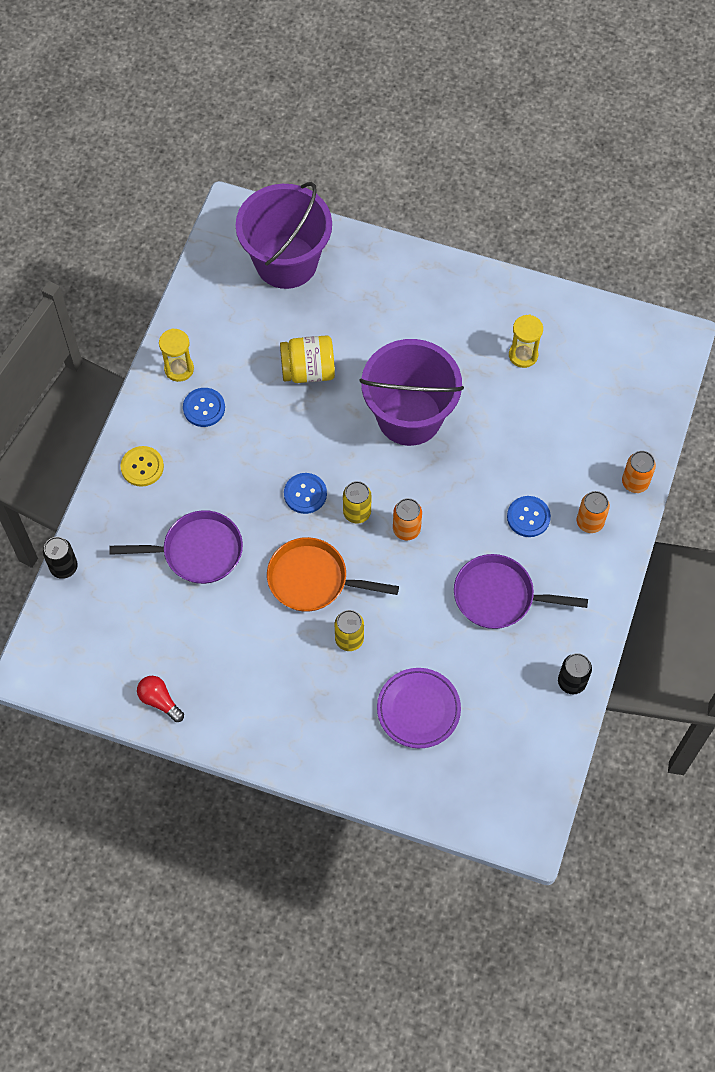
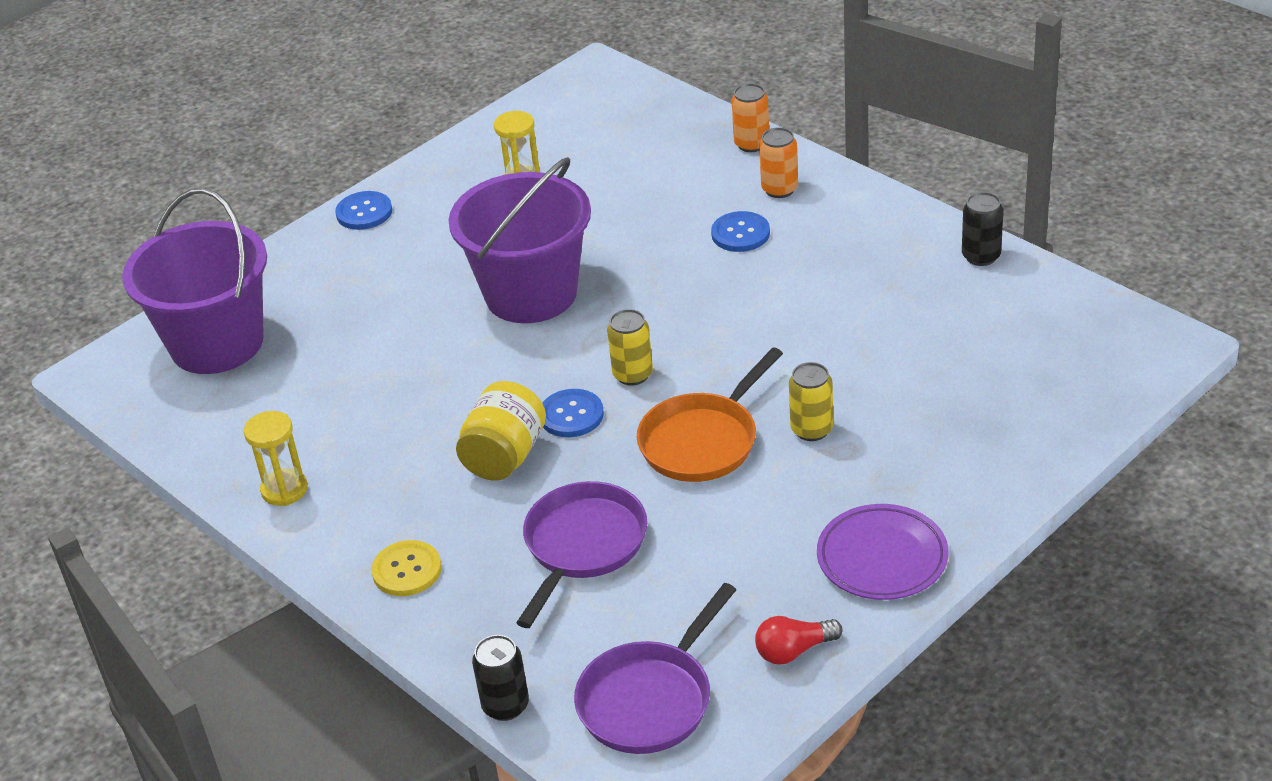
camera: 60 degrees left, 25 degrees down
(204, 408) = (366, 480): blue button -> blue button (364, 212)
(308, 370) = (393, 365): yellow jar -> yellow jar (505, 456)
(406, 529) = (687, 337): orange can -> none
(418, 709) = (949, 393): purple plate -> purple plate (882, 558)
(499, 596) = (831, 284): purple pan -> purple pan (650, 699)

